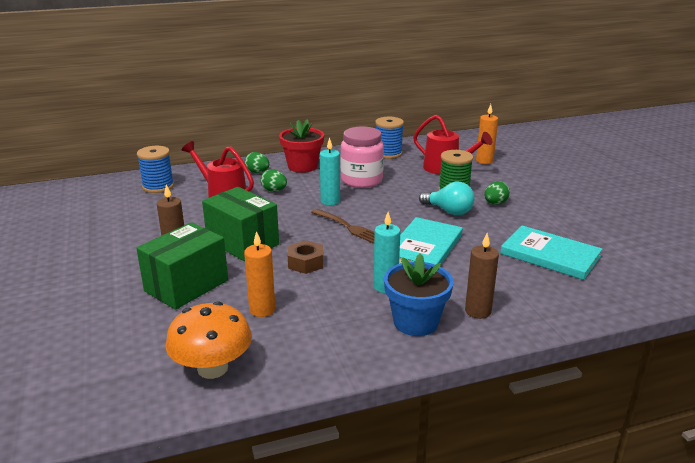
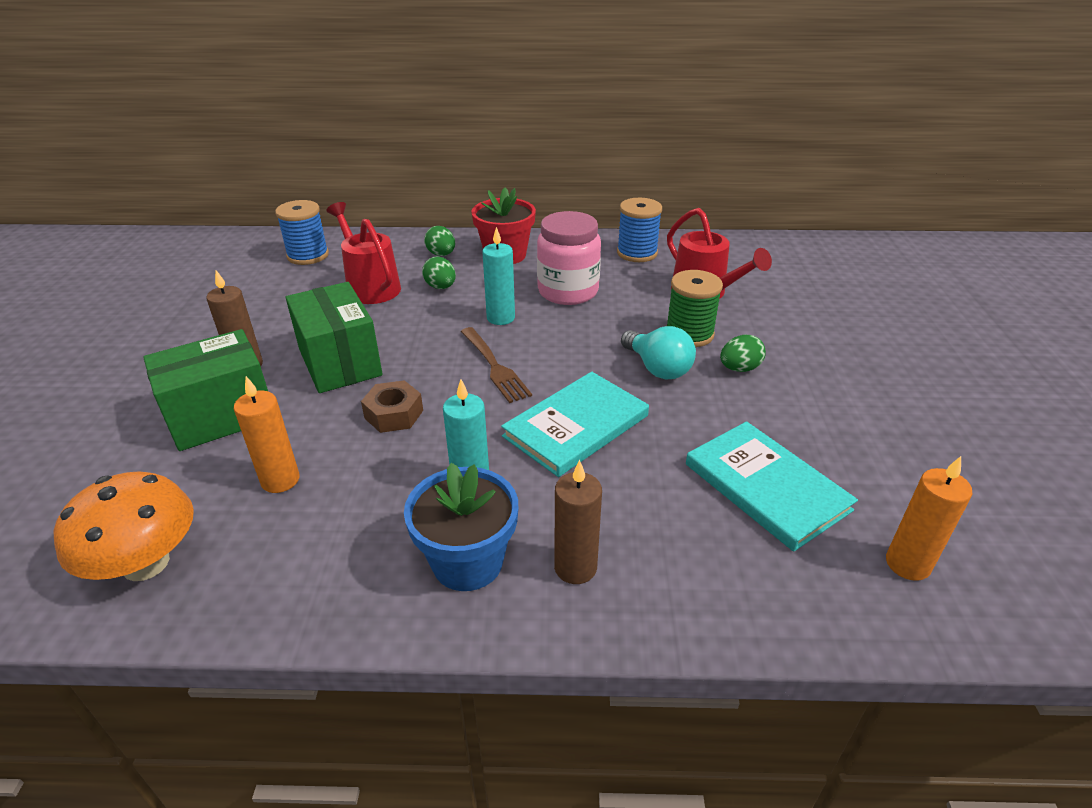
camera: 20 degrees right, 10 degrees up
(484, 161) = (772, 289): orange candle -> orange candle (907, 564)

